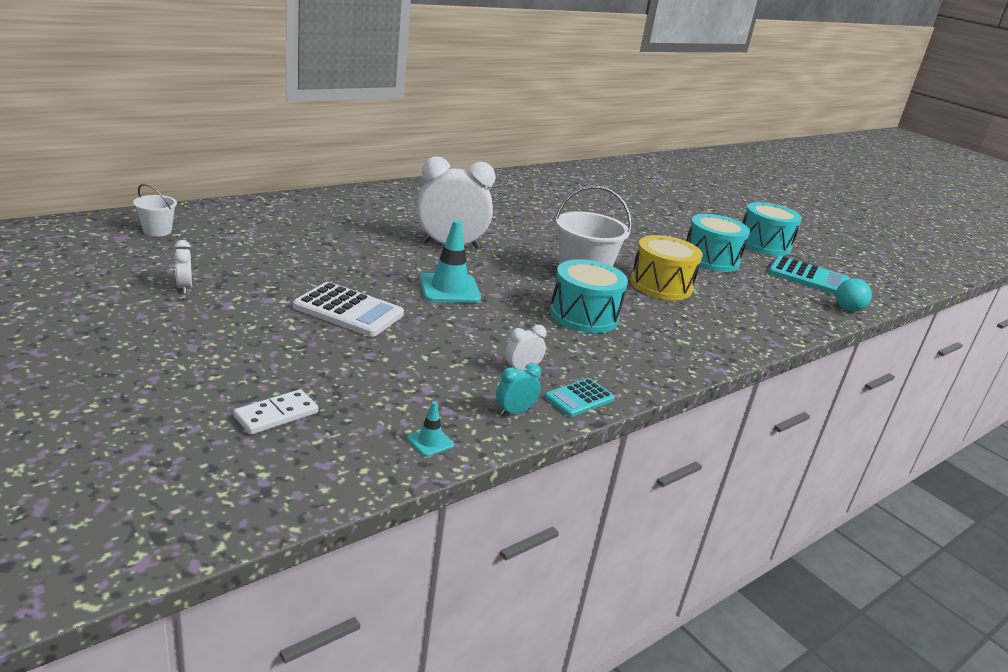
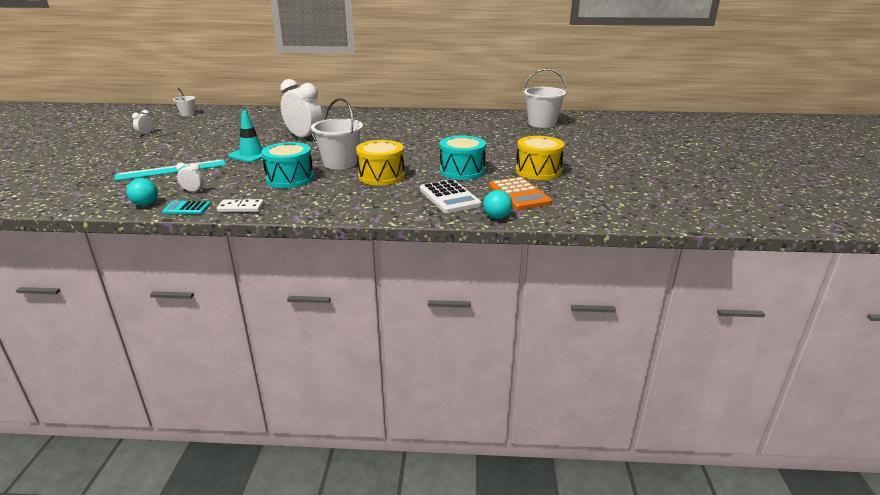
camera: 45 degrees right, 0 degrees up
(276, 415) = (64, 180): white domino -> white domino (241, 208)
(348, 311) = (183, 153): white calculator -> white calculator (449, 197)
(404, 344) = (171, 170): none -> turquoise ruler
(430, 442) = (86, 203): turquoise traffic cone -> none
(514, 411) = (145, 204): turquoise clock -> turquoise ball
(641, 178) = (542, 123): none -> white bucket
(764, 244) = (538, 171): turquoise drum -> yellow drum
(808, 277) = (519, 194): turquoise calculator -> orange calculator

